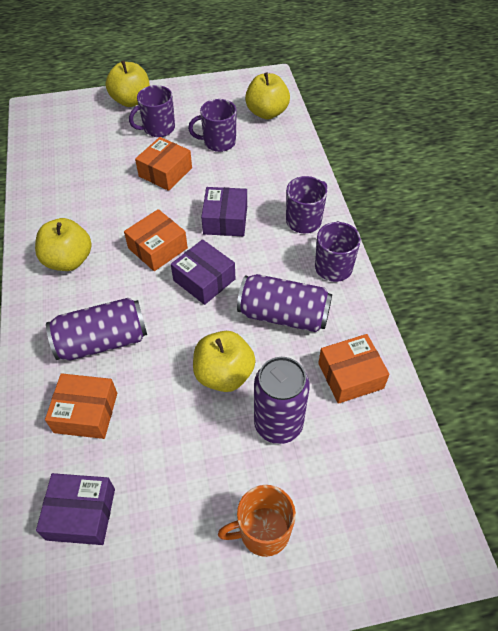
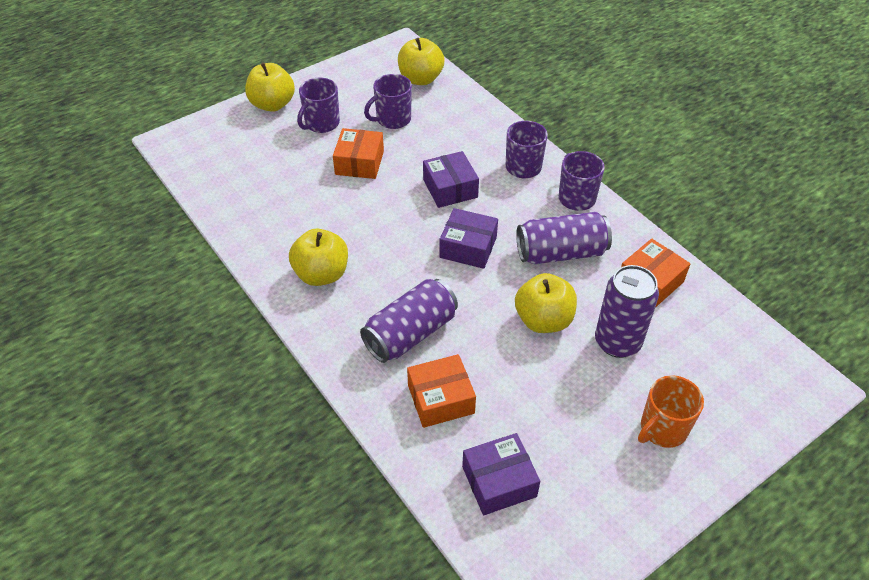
camera: 25 degrees left, 5 degrees down
(158, 248) = (403, 234): orange box -> none

